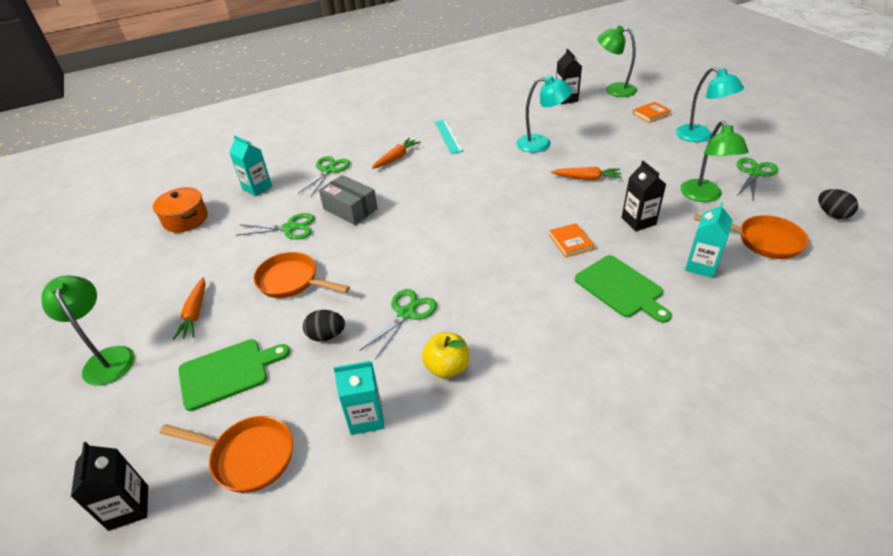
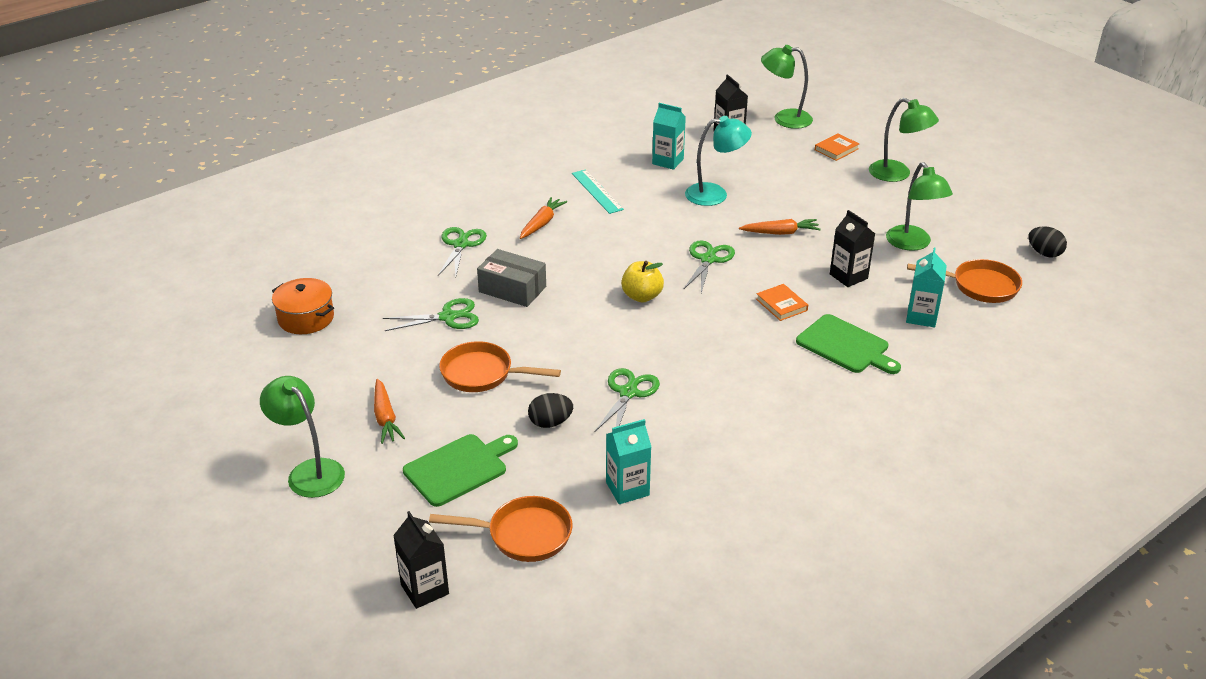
camera: 15 degrees left, 5 degrees down
(257, 188) = (378, 273): turquoise carton -> turquoise carton (668, 161)
(447, 367) = (691, 437): yellow apple -> yellow apple (642, 296)
(700, 136) = (897, 174): turquoise lamp -> green lamp
(754, 173) = (962, 214): green scissors -> green scissors (708, 259)

